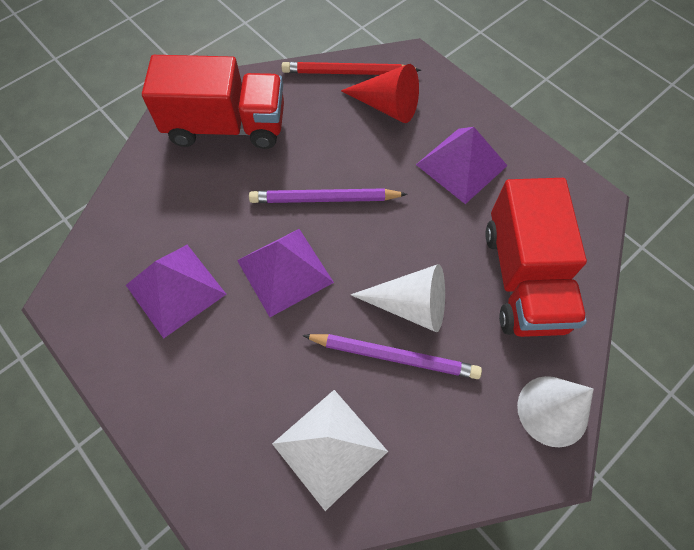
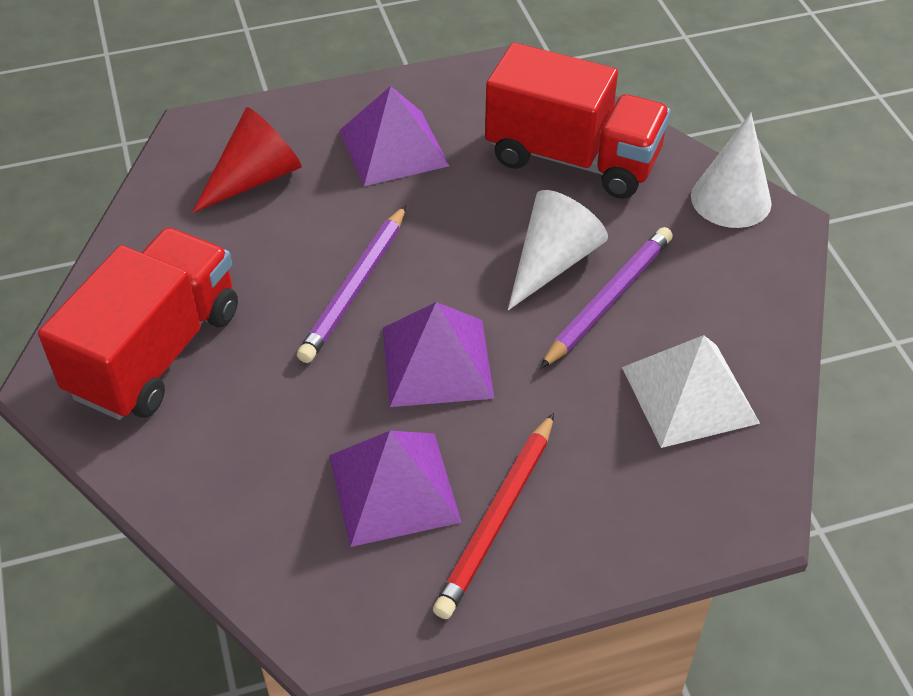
camera: 65 degrees left, 15 degrees down
(347, 72) = (167, 195): red pencil -> red pencil (497, 518)

